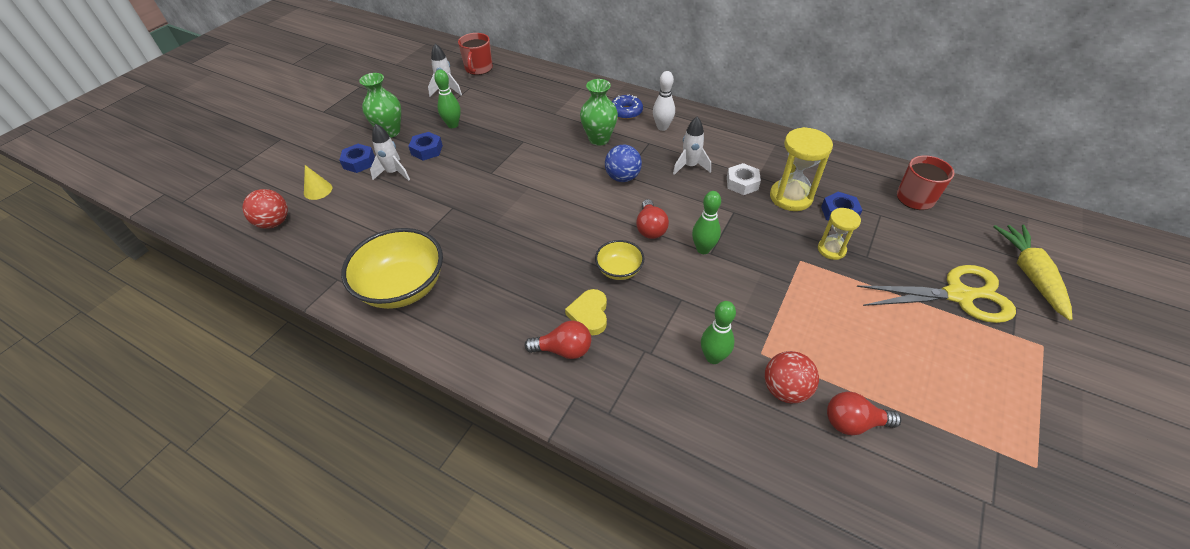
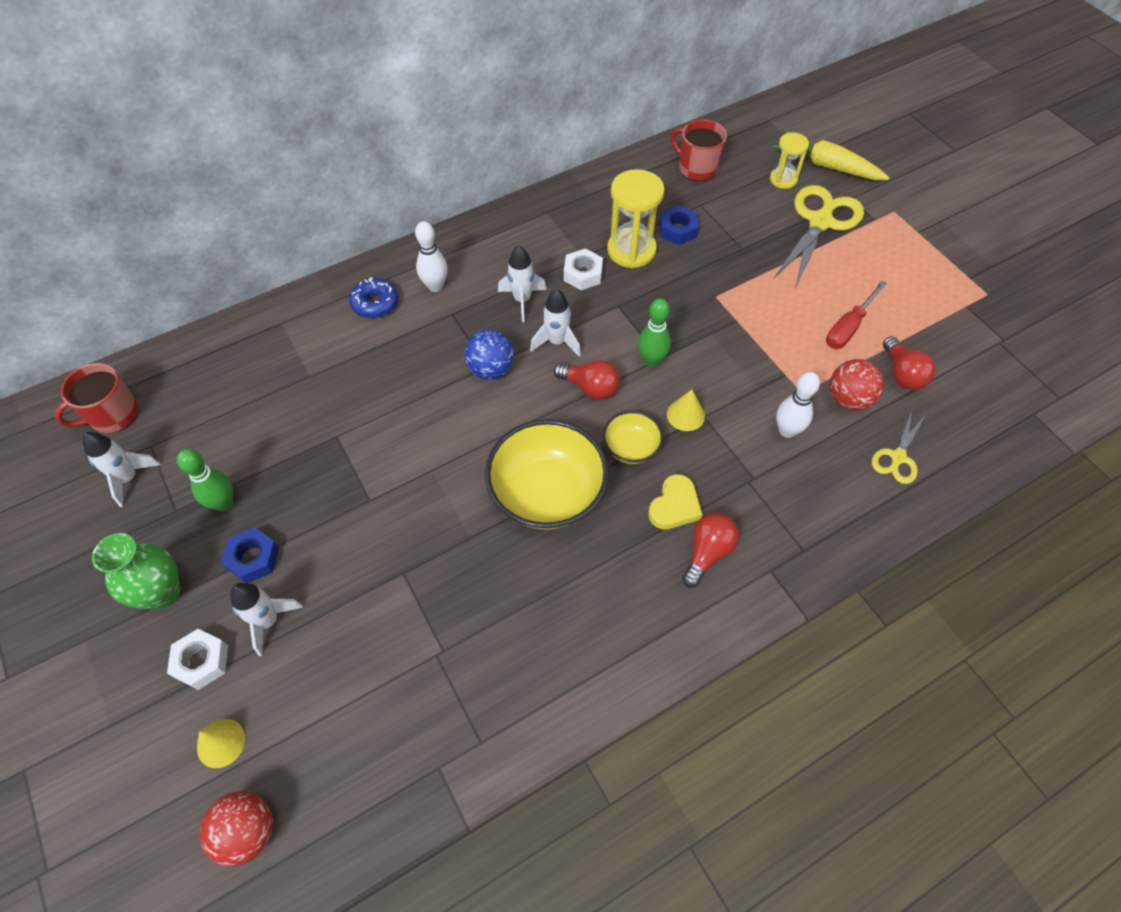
camera: 60 degrees left, 10 degrees up
(359, 162) = (201, 661): blue nut -> white nut
(403, 287) = (509, 686): yellow bowl -> yellow bowl (547, 493)
(478, 68) = (113, 415): red mug -> red mug turned 105 degrees clockwise
(589, 314) = (674, 506): yellow heart -> yellow heart turned 90 degrees counterclockwise
(599, 139) = (403, 356): green vase -> none
(672, 196) = (557, 342): none -> white rocket
(673, 288) = (685, 415): none -> yellow cone
(713, 357) = (787, 431): green bowling pin -> white bowling pin
(756, 452) = (898, 457): none -> yellow scissors
(831, 249) = (718, 266): yellow hourglass -> yellow hourglass (783, 179)
(853, 422) = (902, 374): red light bulb -> red light bulb turned 45 degrees counterclockwise
(863, 360) = (848, 327): none -> red screwdriver

